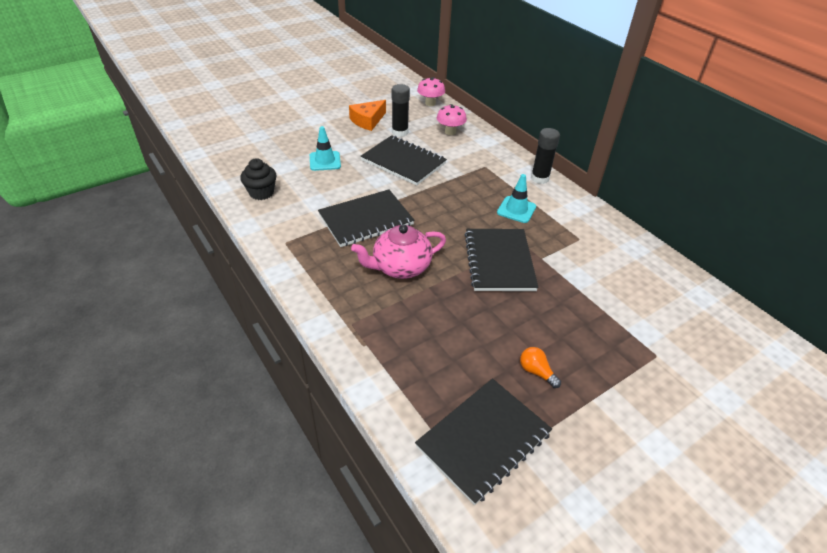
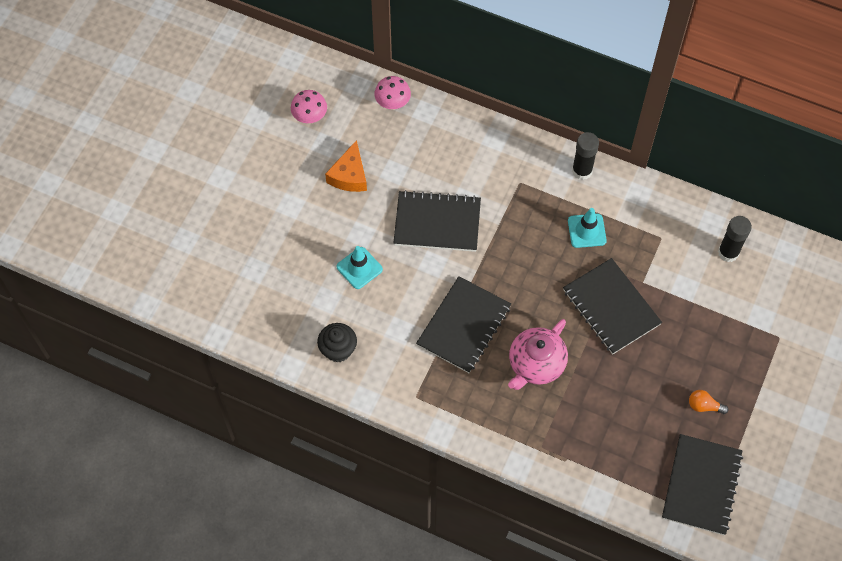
camera: 30 degrees left, 20 degrees up
(400, 132) = (398, 176): black glue stick -> black glue stick (728, 252)
(450, 132) = (449, 144): pink mushroom -> pink mushroom (310, 117)

